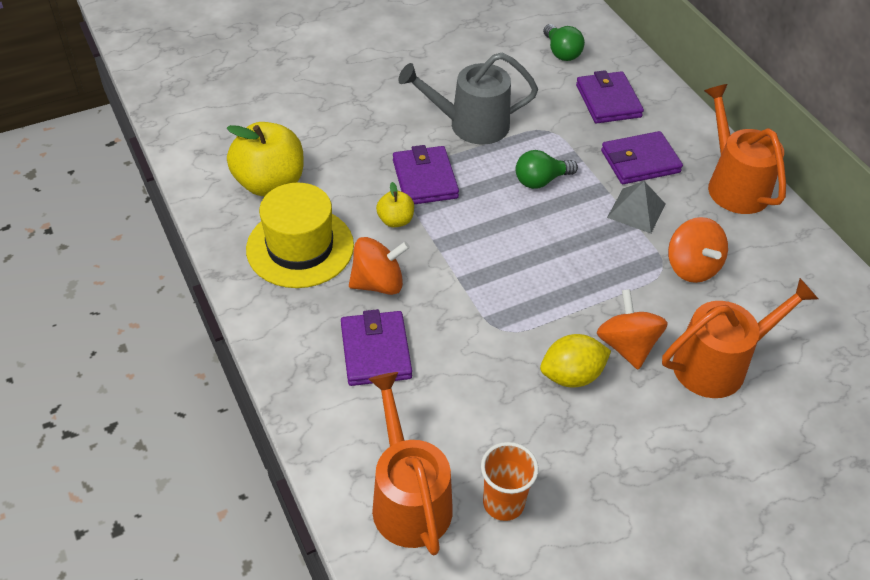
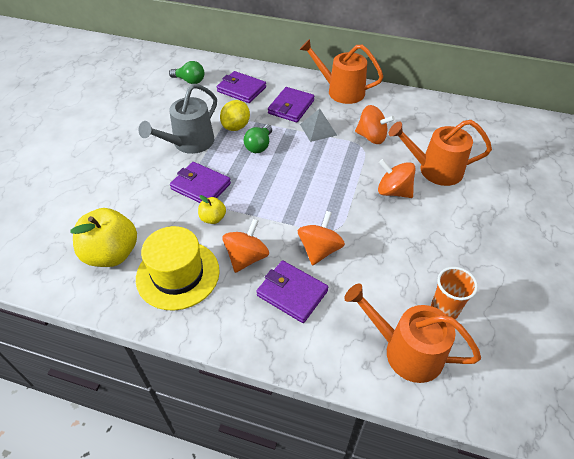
camera: 45 degrees left, 0 degrees up
(457, 335) = (319, 250): none -> orange spinning top
(571, 375) = (391, 224): yellow lemon -> yellow lemon (236, 126)
(718, 364) = (435, 170): orange watering can -> orange watering can turned 105 degrees counterclockwise

